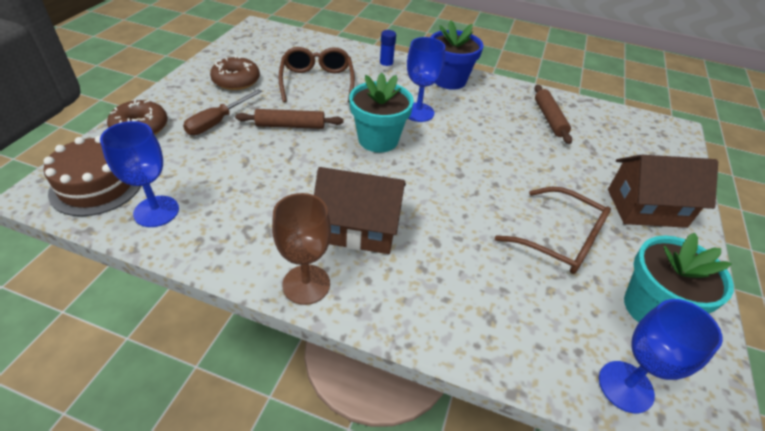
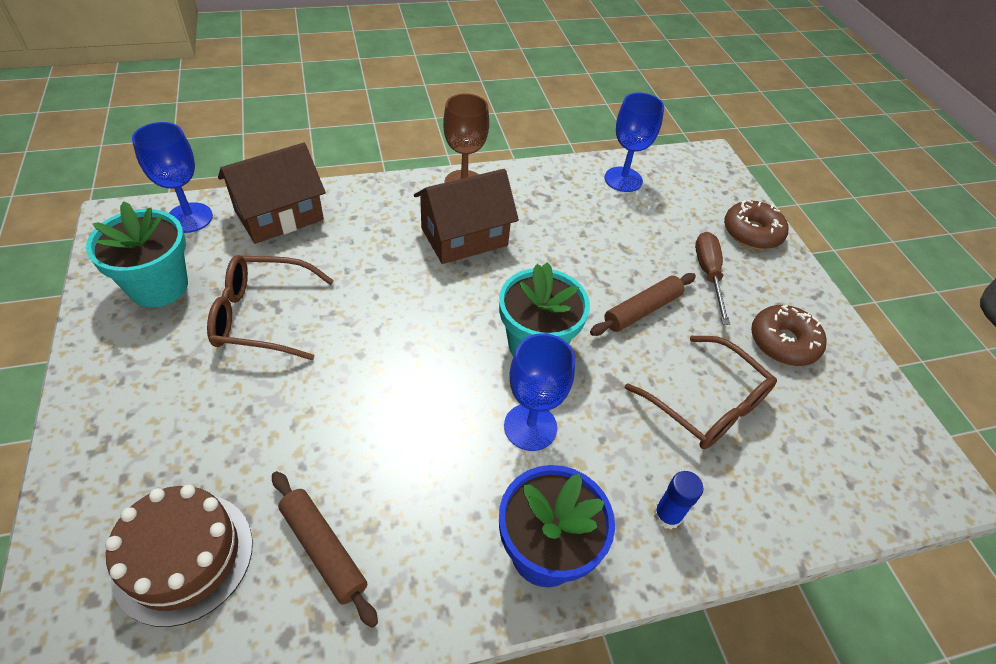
camera: 145 degrees right, 5 degrees up
(97, 185) = (689, 176): brown cake -> brown cake (183, 557)
(646, 208) = (147, 419): brown house -> brown house (279, 215)

